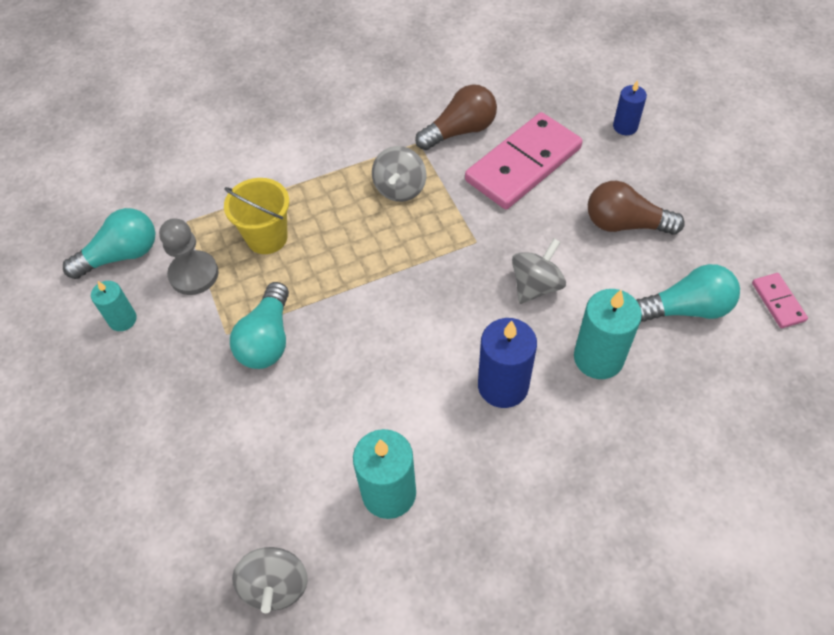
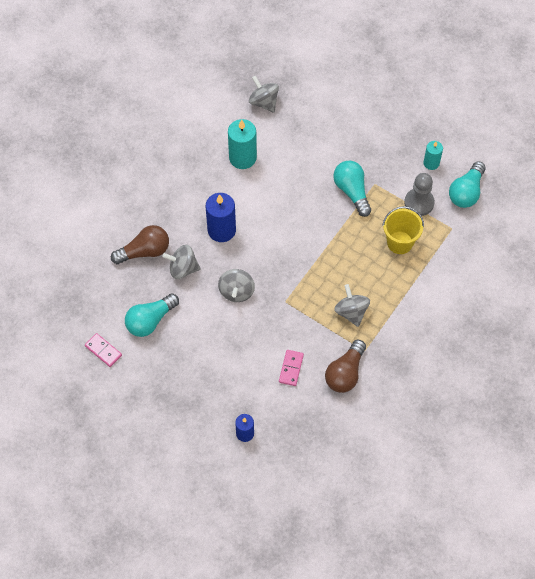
camera: 145 degrees right, 5 degrees up
(523, 164) = (291, 368): pink domino -> pink domino, size x0.45
(598, 358) = (183, 269): turquoise candle -> grey spinning top
(625, 224) = (208, 357): brown light bulb -> brown light bulb (144, 251)

